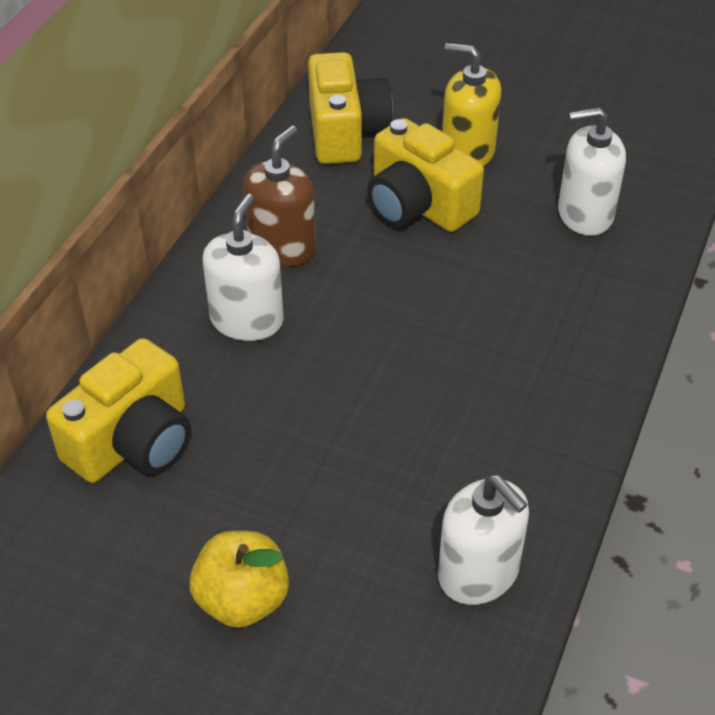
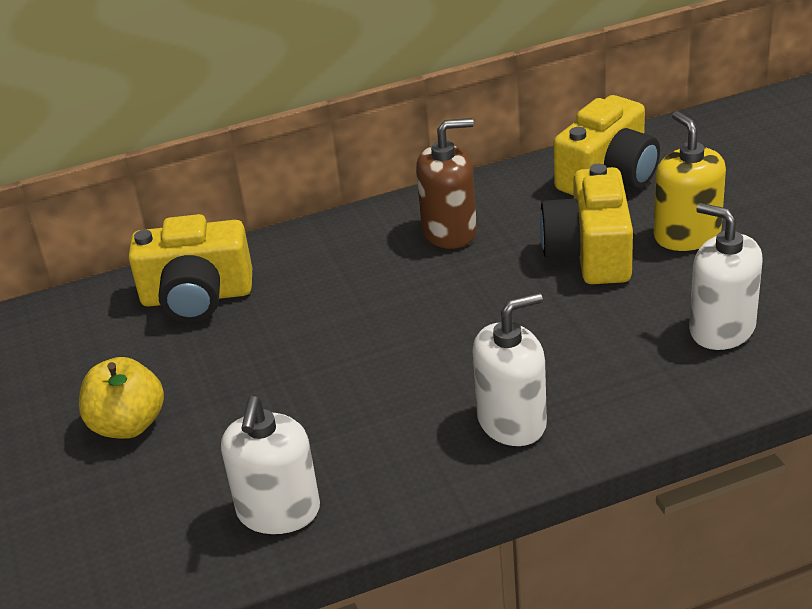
camera: 50 degrees right, 10 degrees down
(247, 320) = (361, 265): white soap dispenser -> white soap dispenser (512, 421)

